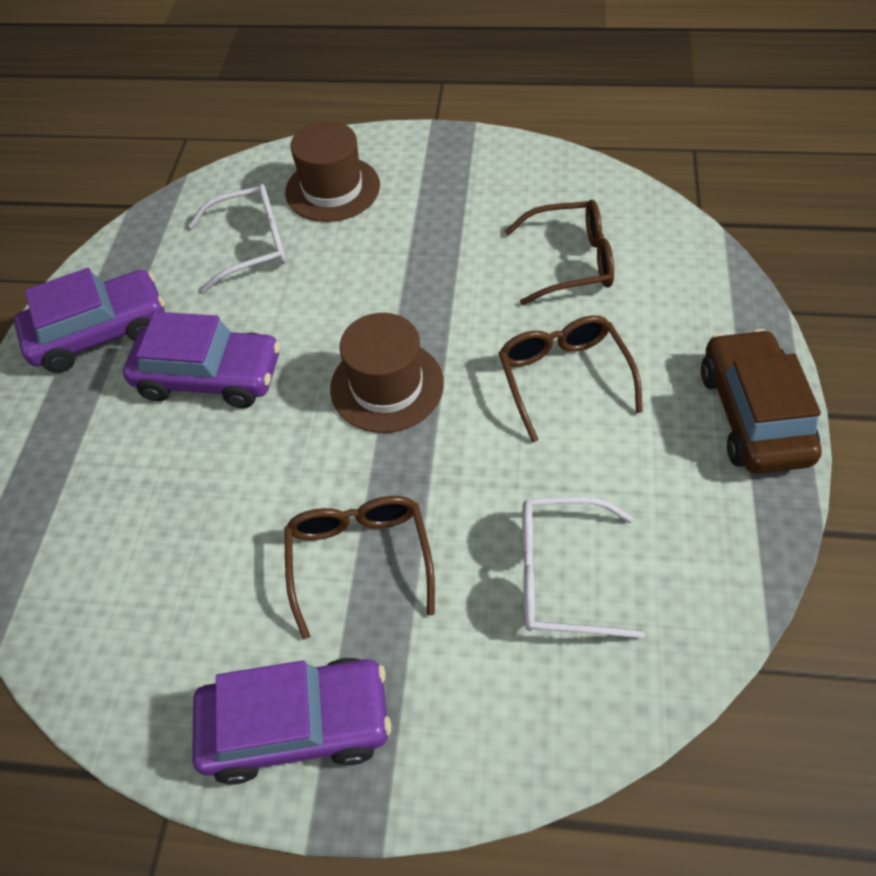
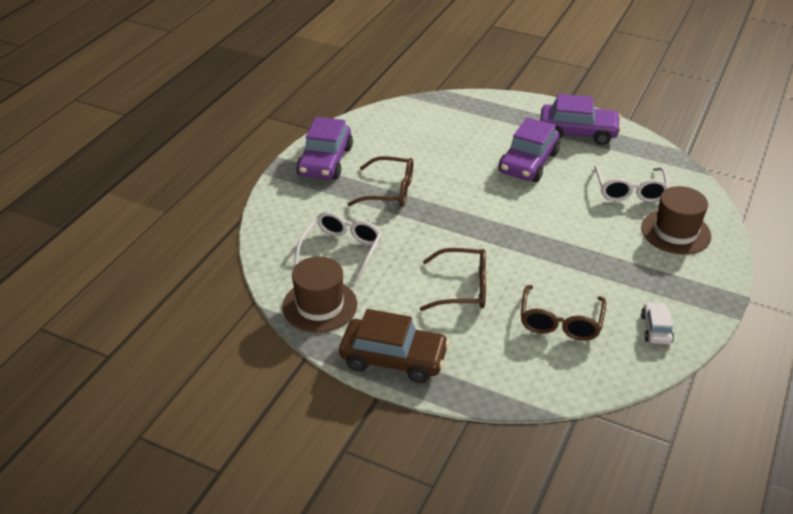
camera: 105 degrees right, 15 degrees down
(100, 332) = (577, 132): purple car -> purple car turned 75 degrees counterclockwise
(387, 386) = (491, 220): brown hat -> brown hat (320, 305)
(531, 180) = (656, 329): none -> white car

